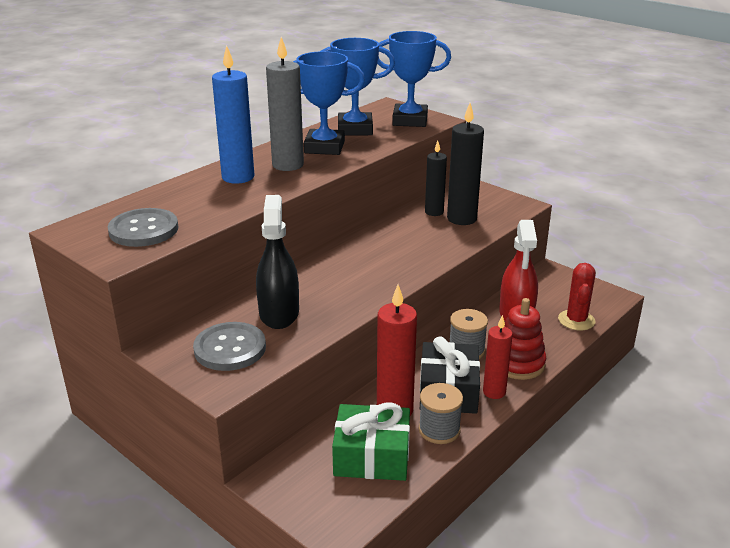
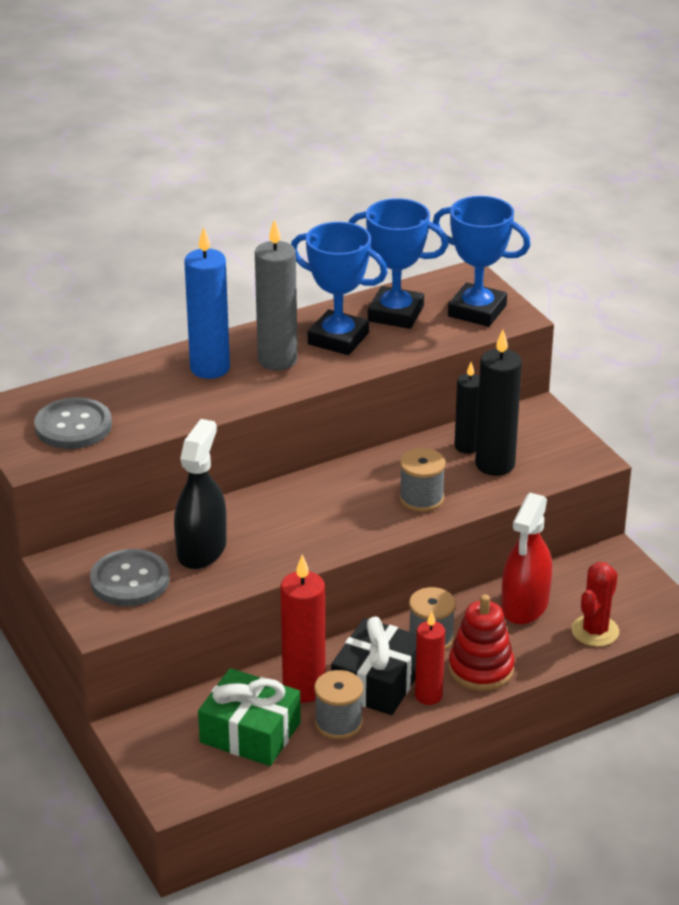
camera: 20 degrees right, 5 degrees up
(426, 247) = (421, 498): none -> grey spool

